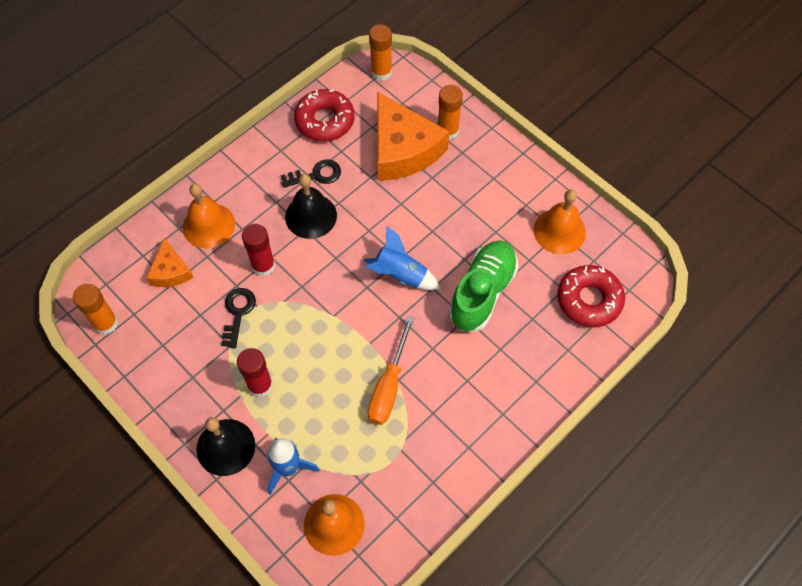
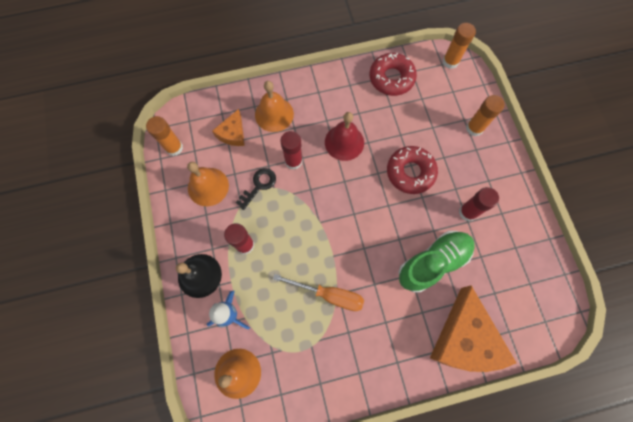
camera: 30 degrees right, 10 degrees up
(311, 216) = (344, 142): black bell -> red bell
(316, 175) = (364, 114): black key -> none
(389, 386) = (329, 295): orange screwdriver -> orange screwdriver turned 120 degrees counterclockwise
(400, 275) = (381, 217): blue rocket -> none
(403, 149) = (434, 126): orange cheese -> orange cheese (464, 338)
(490, 222) = (467, 212): none -> red glue stick
(559, 231) = (516, 247): orange bell -> orange bell (208, 186)
(589, 300) = (509, 312): red donut -> red donut (410, 172)

